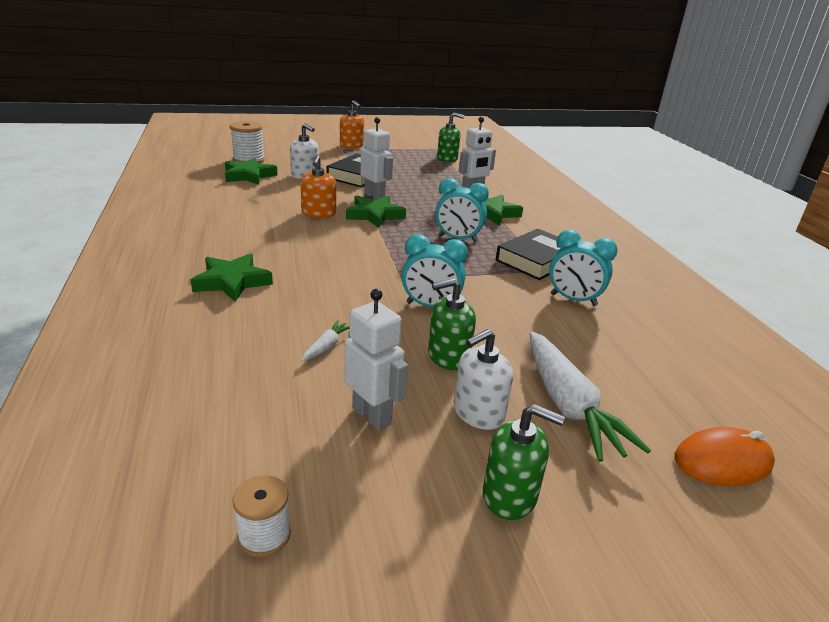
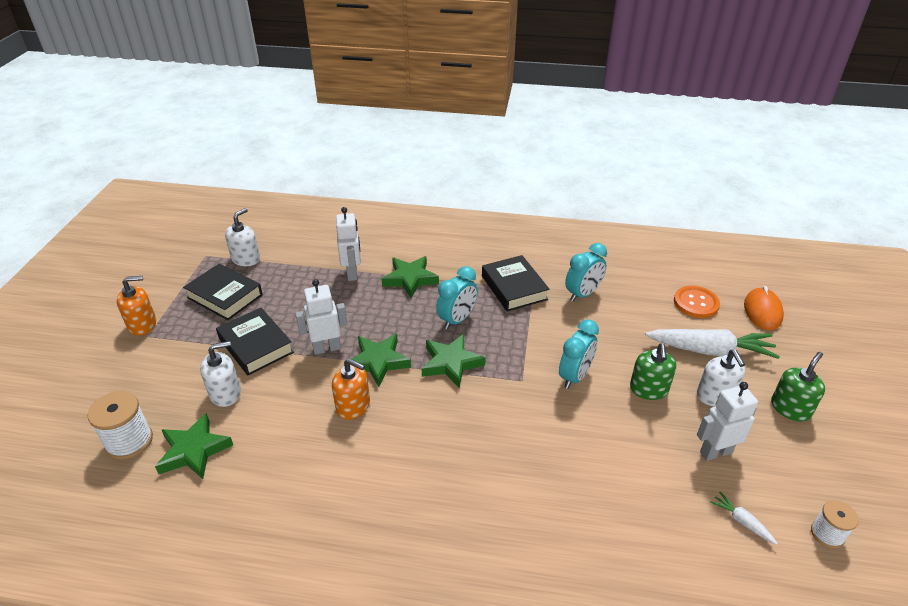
camera: 65 degrees left, 10 degrees up
(232, 282) = (495, 509): green star -> green star (451, 363)
(327, 346) = (624, 458): white carrot -> white carrot (741, 521)
(400, 160) = (225, 296): none -> black book
(447, 159) = (246, 259): green soap dispenser -> white soap dispenser
(659, 388) = (696, 303): none -> orange button

